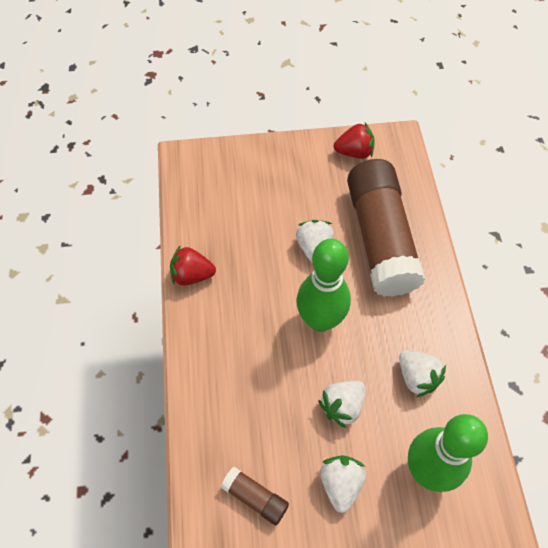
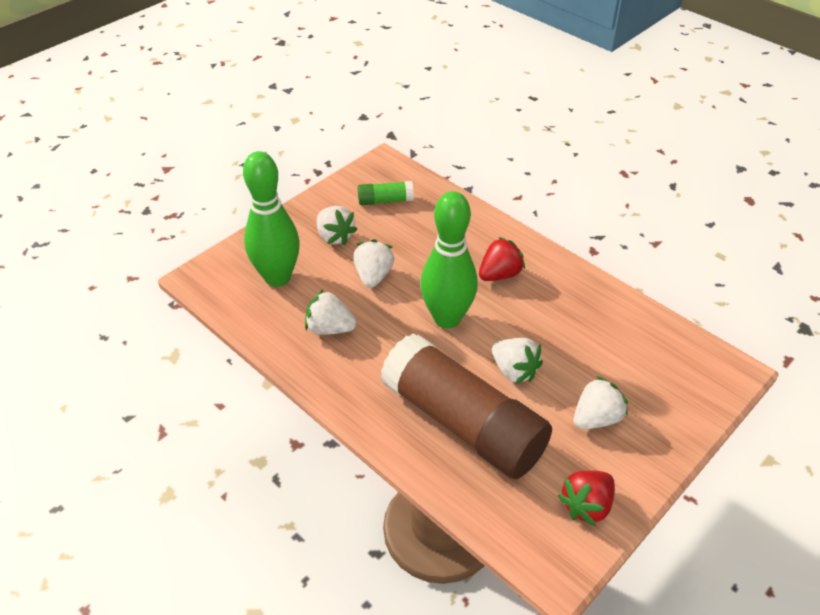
camera: 140 degrees right, 15 degrees down
(192, 275) = (584, 283): red strawberry -> red strawberry (499, 274)
(255, 497) = (385, 200): brown glue stick -> green glue stick
(297, 187) = (596, 418): none -> white strawberry

